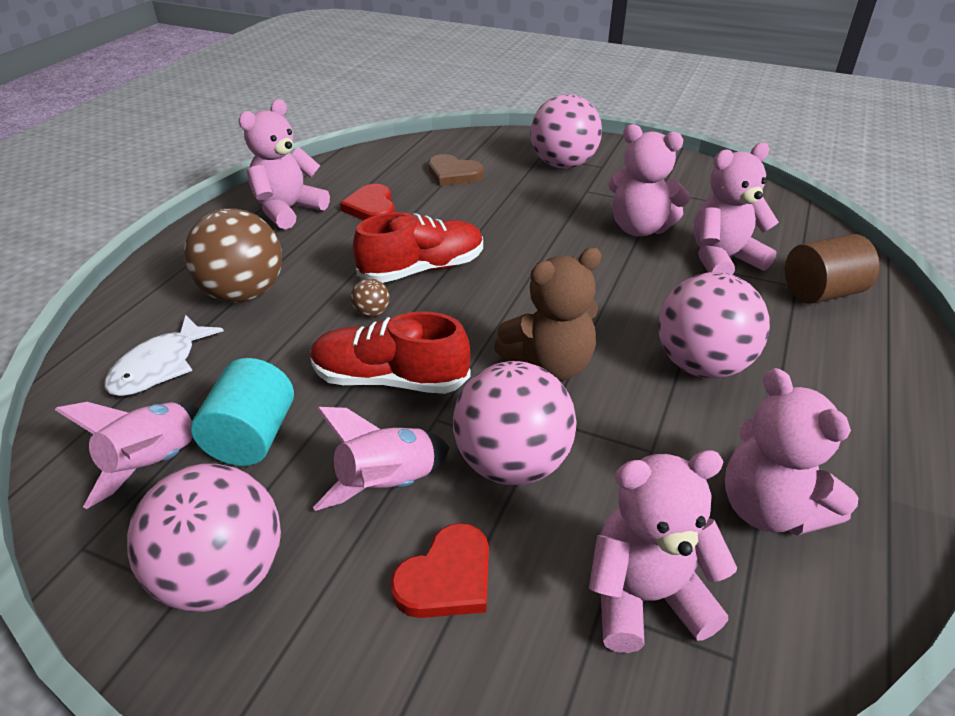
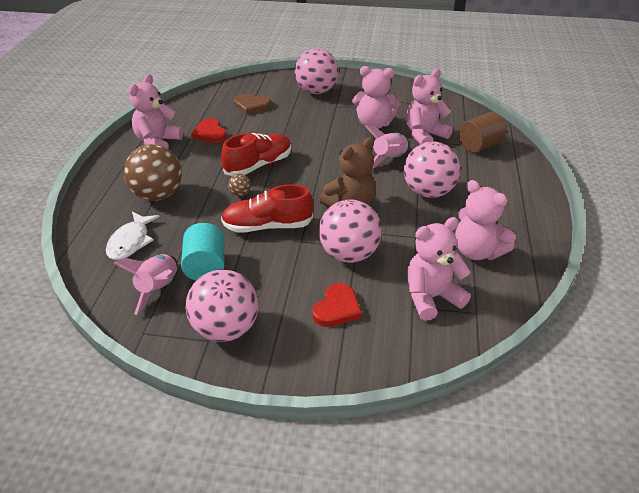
camera: 15 degrees left, 0 degrees up
(387, 484) = (290, 275): pink rocket -> pink rocket (389, 159)

